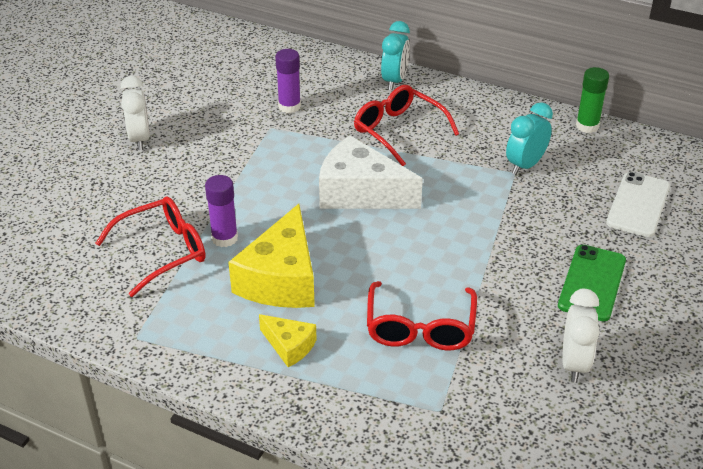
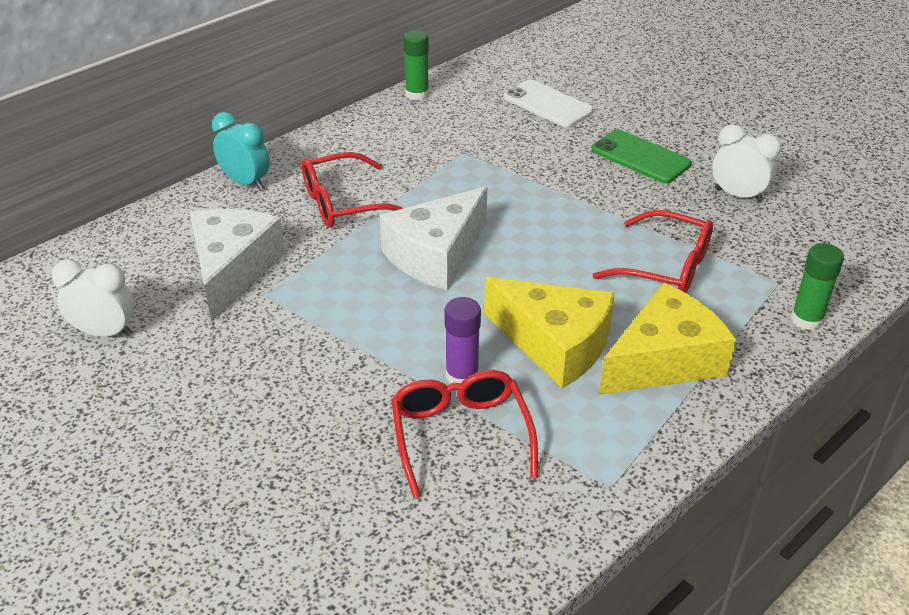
camera: 70 degrees left, 0 degrees up
(140, 139) = (200, 420): white clock -> white clock (105, 333)
(289, 106) = (232, 270): purple glue stick -> white cheese
(289, 346) = (664, 360): yellow cheese -> yellow cheese, size x1.98
(392, 437) = (806, 319): none -> green glue stick
(525, 165) = (455, 143): turquoise clock -> none

